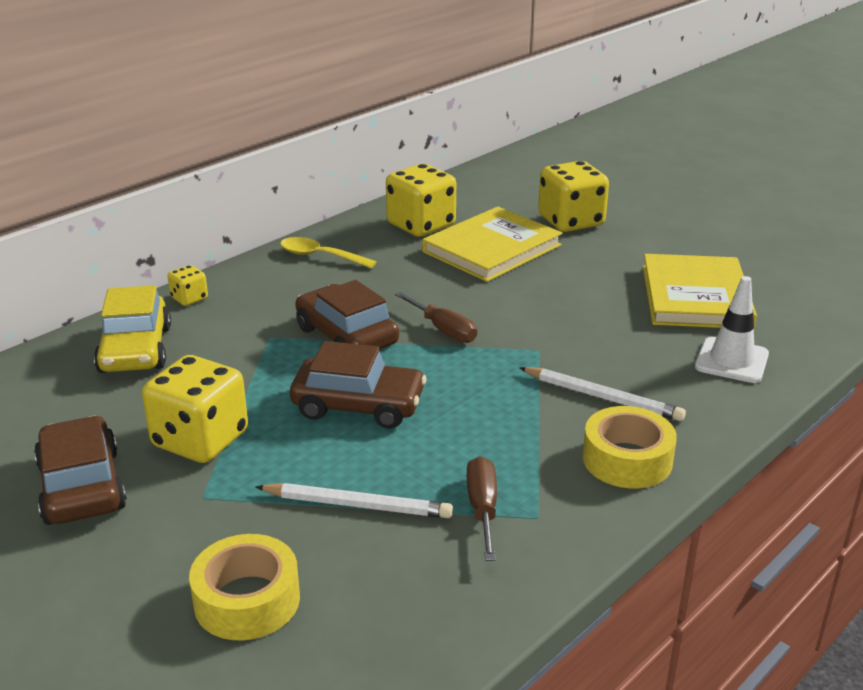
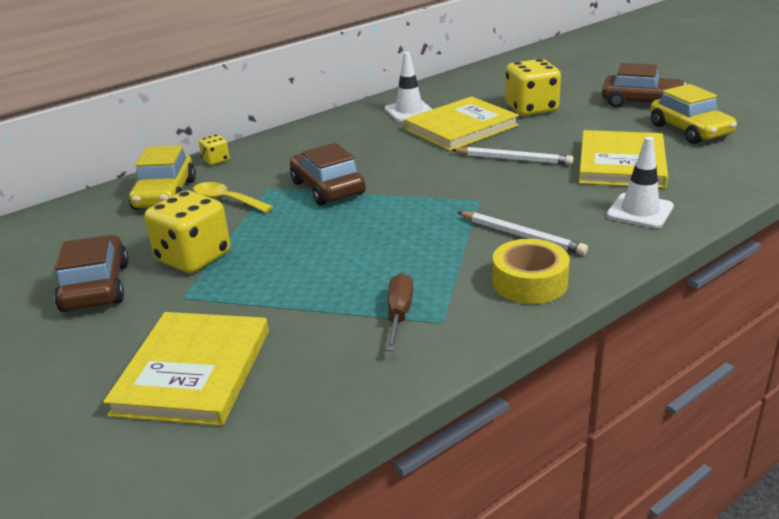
camera: 10 degrees right, 0 degrees up
(247, 600) = (193, 372): yellow tape -> yellow book
(320, 256) = (324, 132): yellow spoon -> yellow spoon (227, 200)
(358, 405) = (322, 237): brown car -> brown car (641, 102)
(358, 505) = (300, 307): white pencil -> white pencil (514, 159)
(421, 225) = (409, 111): yellow dice -> white traffic cone
(443, 330) = (405, 184): brown screwdriver -> none
(763, 250) = (690, 130): none -> yellow car

